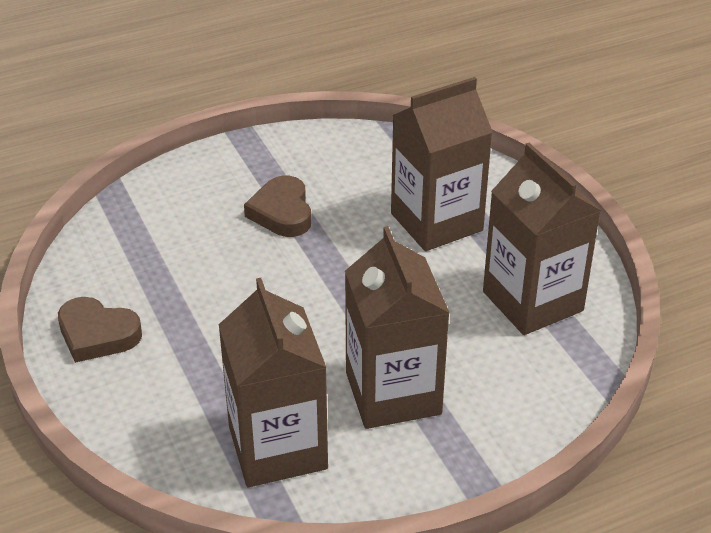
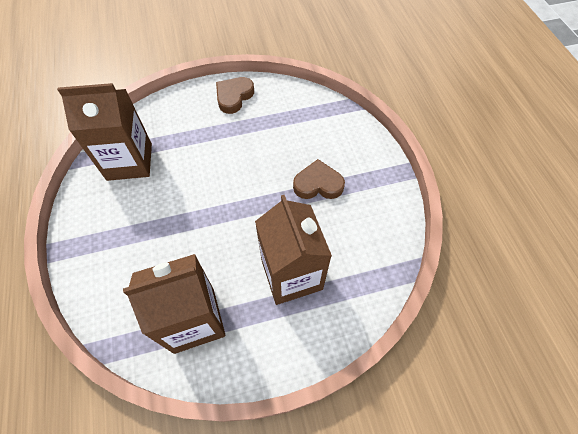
camera: 100 degrees right, 20 degrees up
(393, 393) = (145, 219): brown carton -> none

